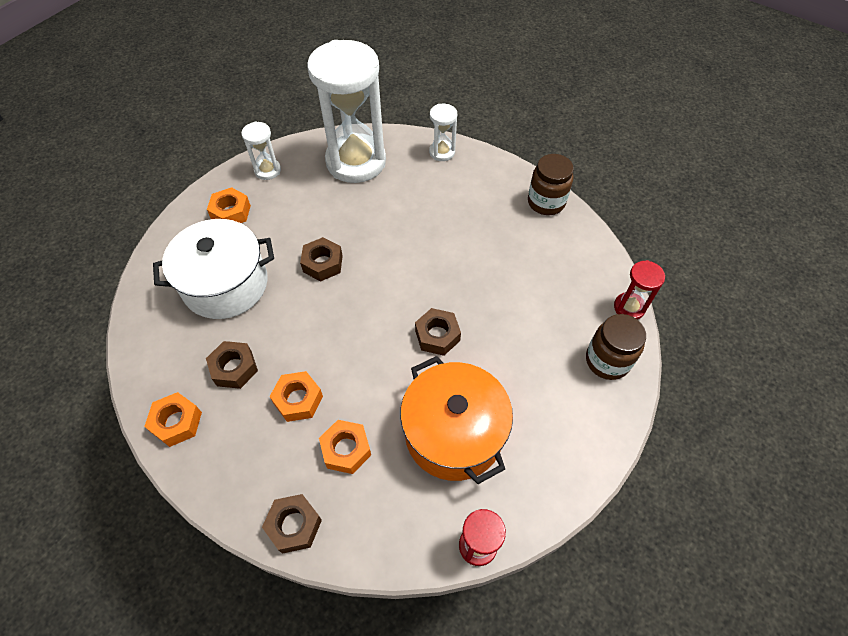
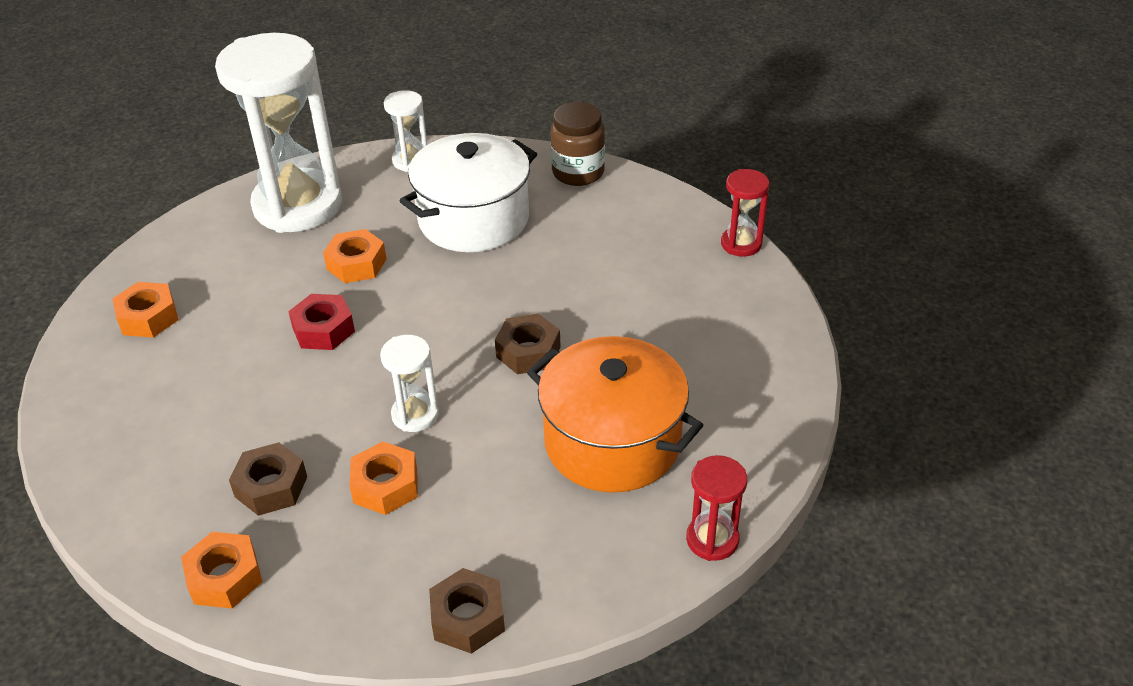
camera: 25 degrees left, 15 degrees down
(226, 284) = (195, 400): white pot -> white pot (474, 219)
(267, 170) = (173, 254): white hourglass -> white hourglass (415, 415)
(323, 263) = (323, 330): brown nut -> red nut
(346, 449) = (485, 512): orange nut -> orange nut (356, 264)
(607, 361) = (748, 303): brown jar -> none

